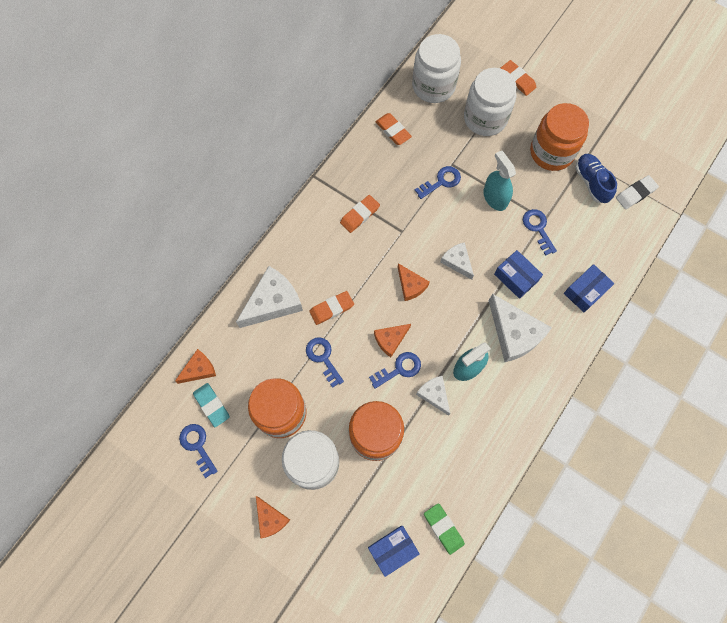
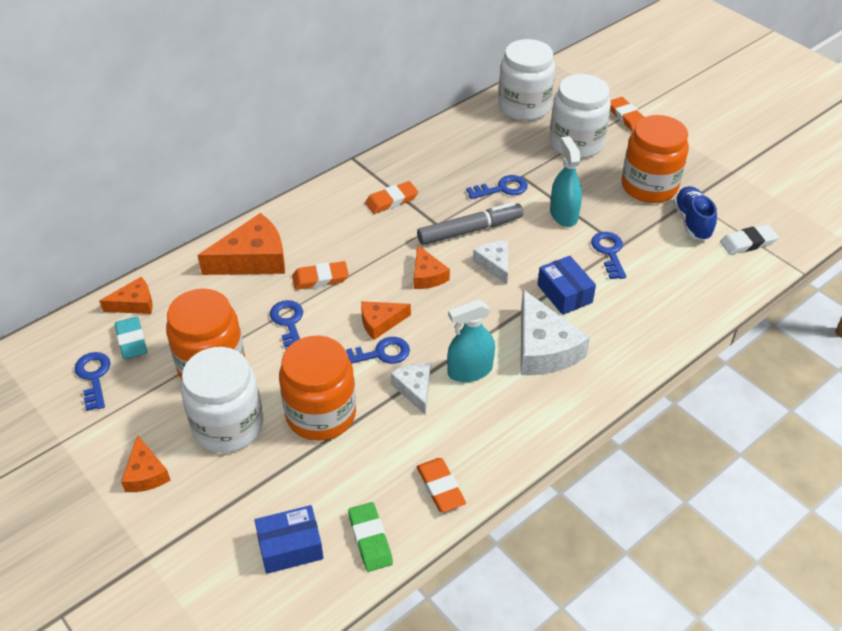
camera: 15 degrees right, 25 degrees down
(273, 302) = (252, 259): white cheese -> orange cheese
(393, 131) = (461, 136): orange eraser -> orange eraser (440, 487)
(429, 231) = (470, 230): none -> grey marker
(585, 291) = (653, 325): blue box -> none

